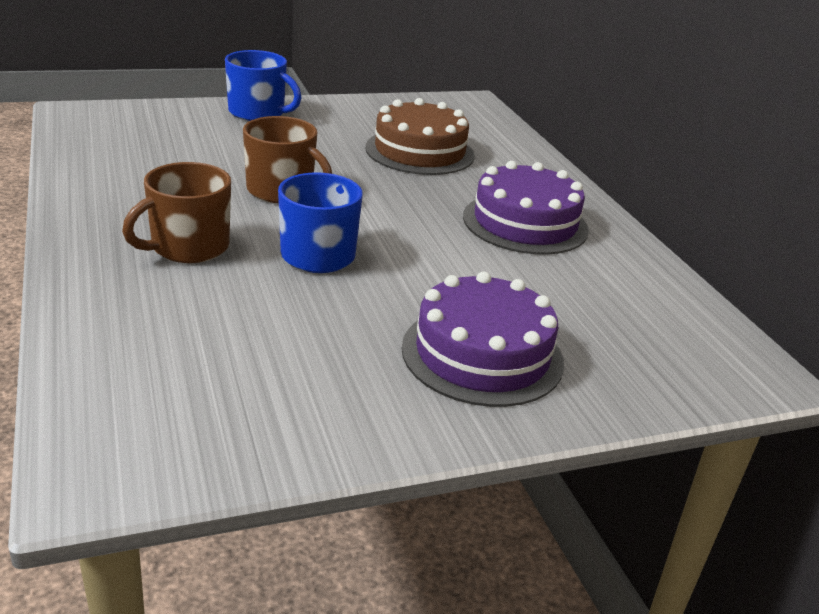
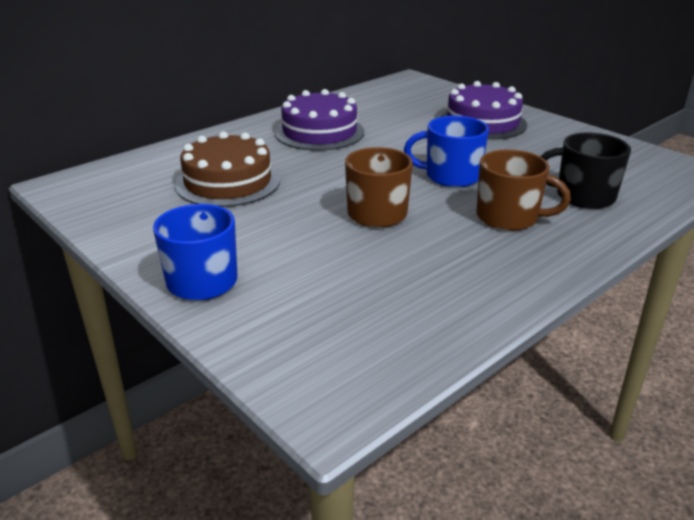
camera: 110 degrees left, 0 degrees up
(169, 315) = (583, 196): none -> black mug

